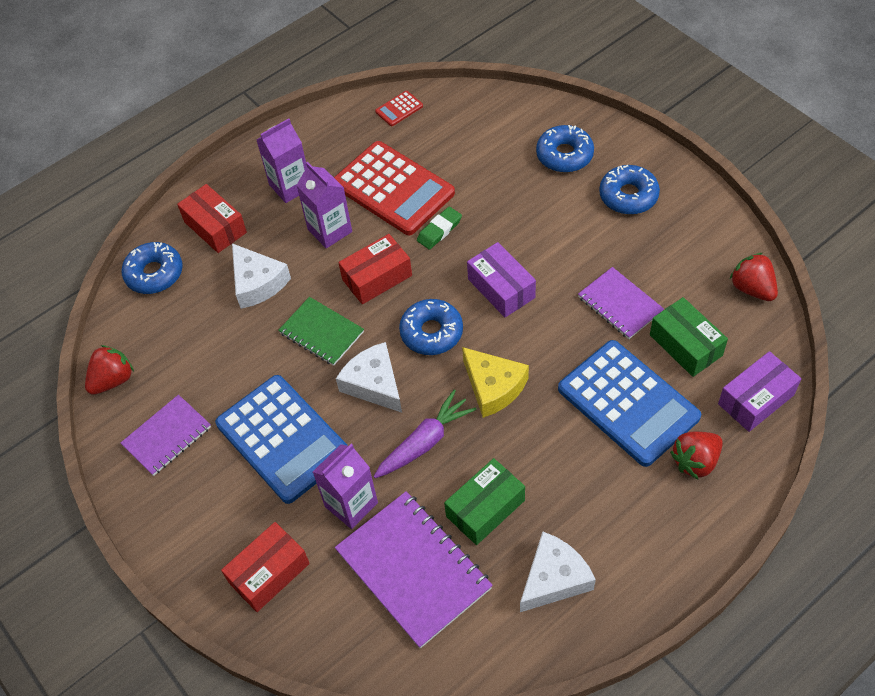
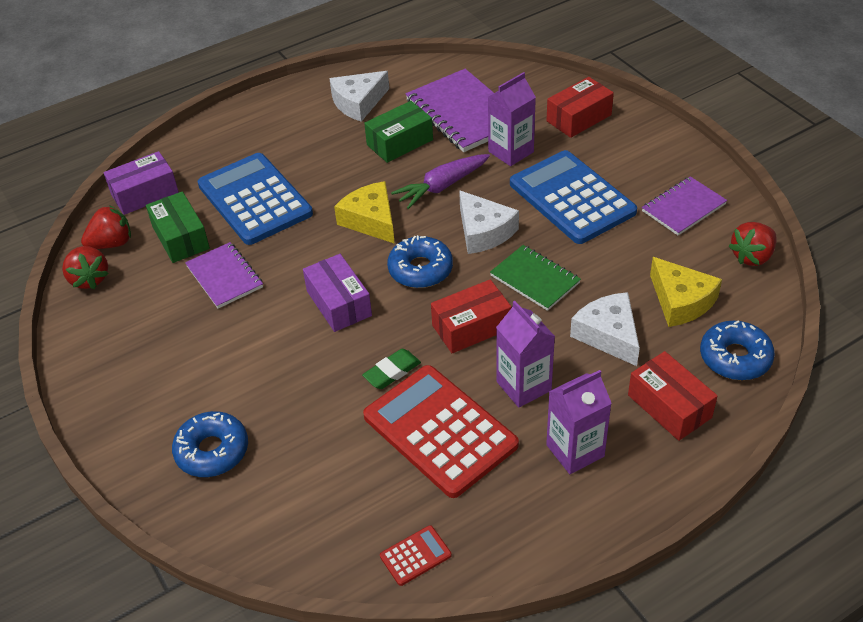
camera: 175 degrees left, 10 degrees down
(189, 323) = (681, 301): none -> yellow cheese
(628, 196) = (160, 388): blue donut -> none
(695, 461) = (219, 158): red strawberry -> red strawberry (112, 243)

